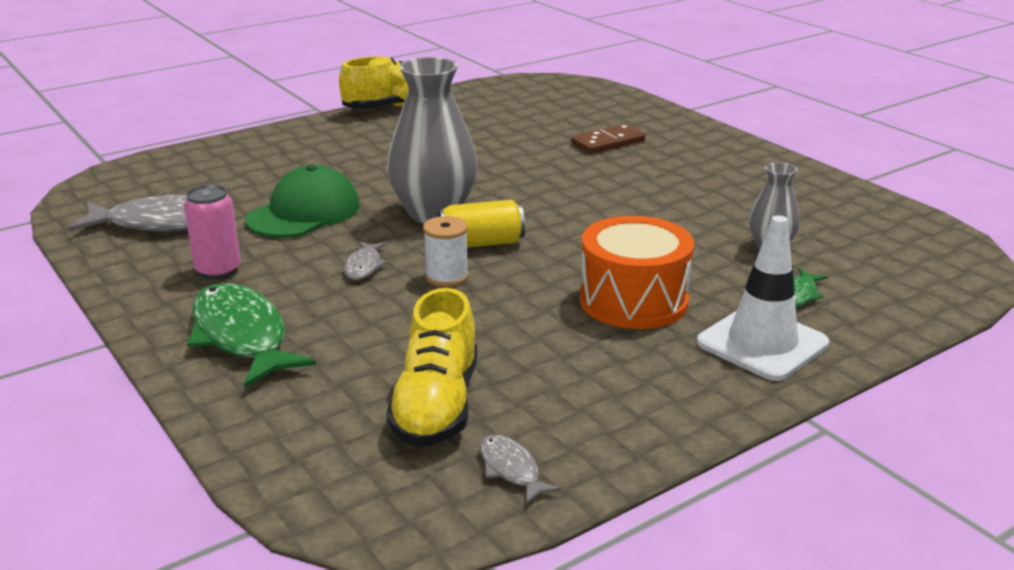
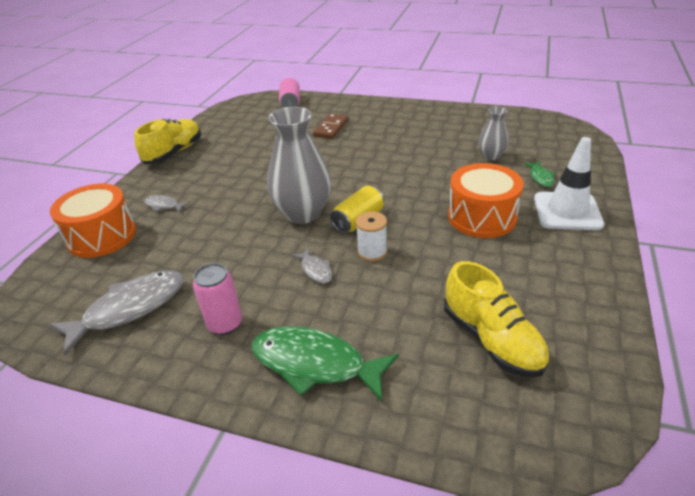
camera: 35 degrees left, 10 degrees up
(223, 157) = (102, 236): none -> orange drum
(304, 212) = (221, 251): green cap -> none
(511, 469) = (584, 355): grey fish -> grey fish (164, 205)
(603, 99) = (290, 103): none -> pink can

